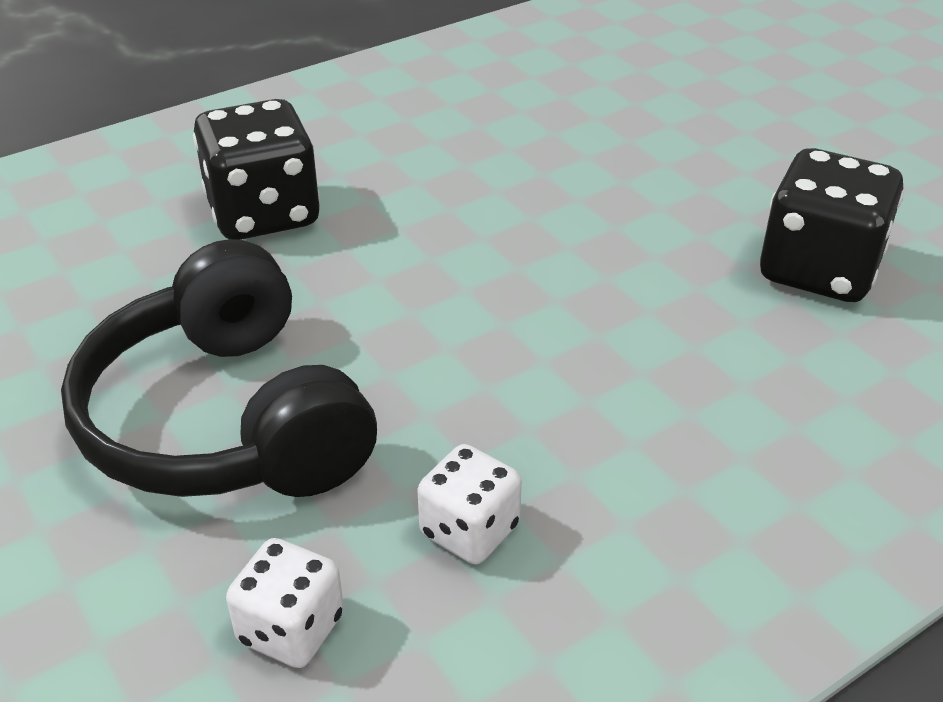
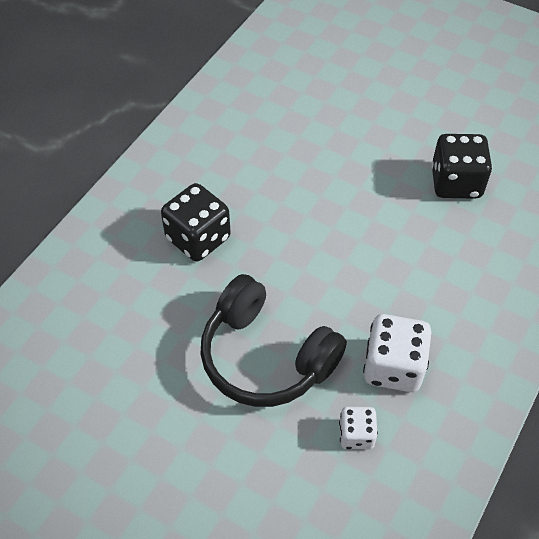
camera: 25 degrees left, 15 degrees up
(469, 530) = (393, 367): white dice -> white dice, size x1.74

